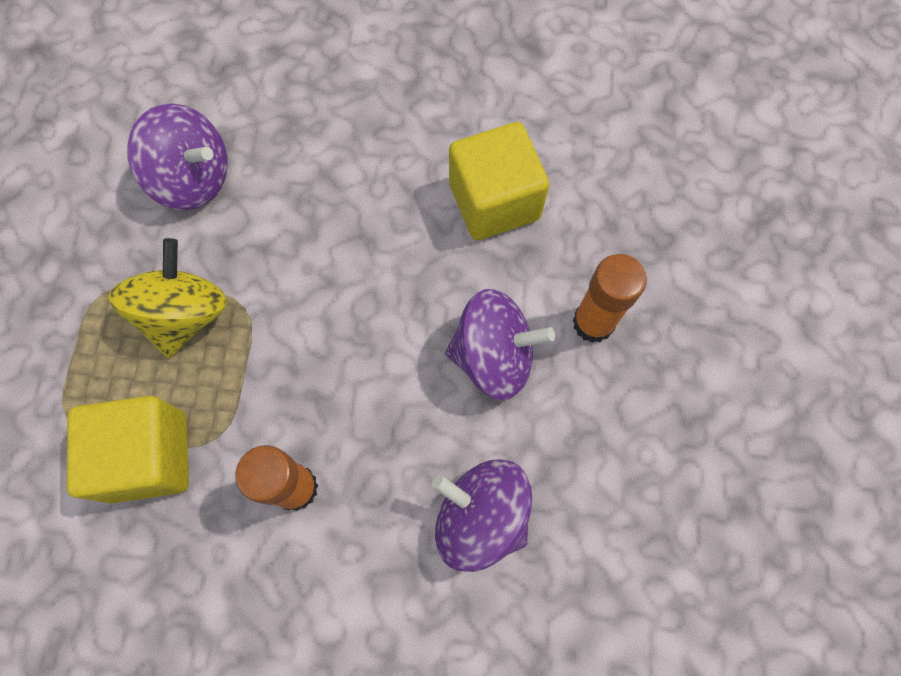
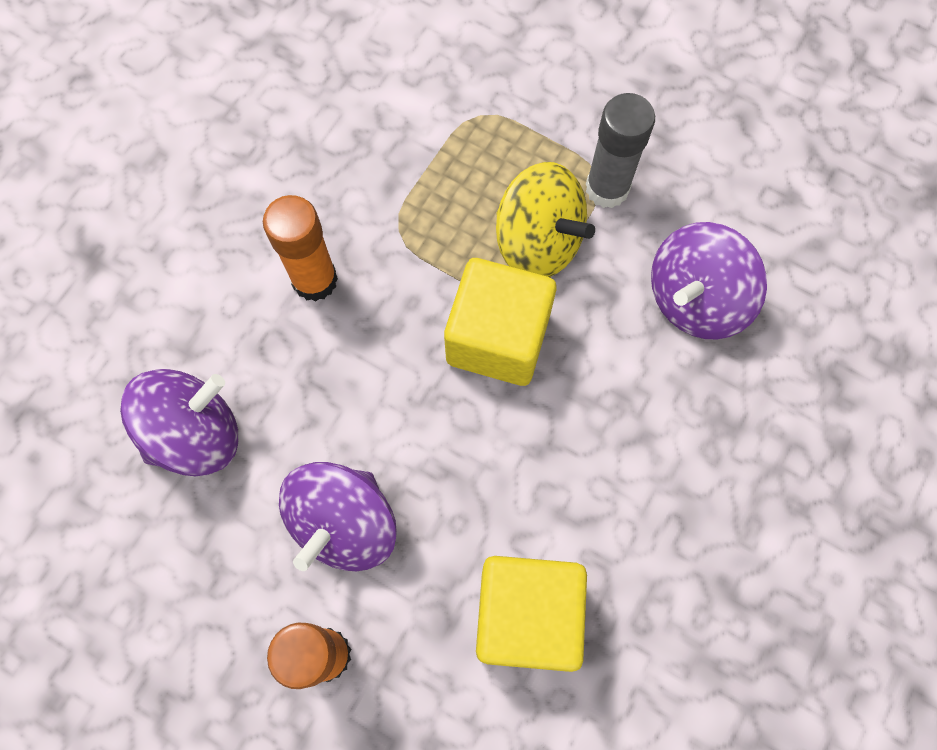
camera: 115 degrees right, 0 degrees up
(111, 280) = (607, 188): none -> grey glue stick
(148, 457) = (410, 169): yellow cube -> yellow cube (498, 338)

